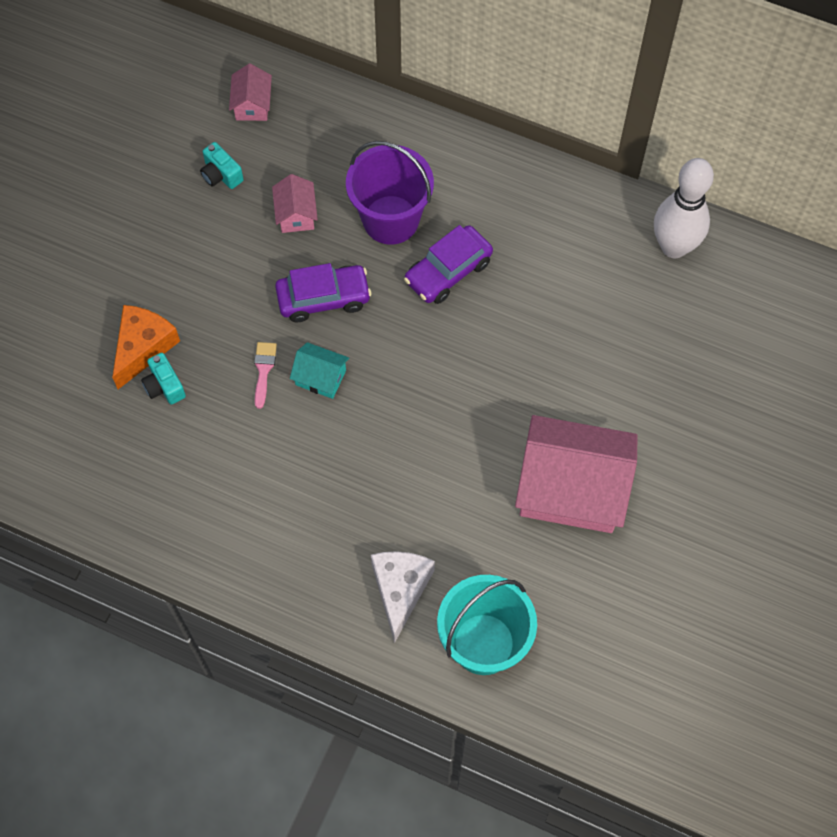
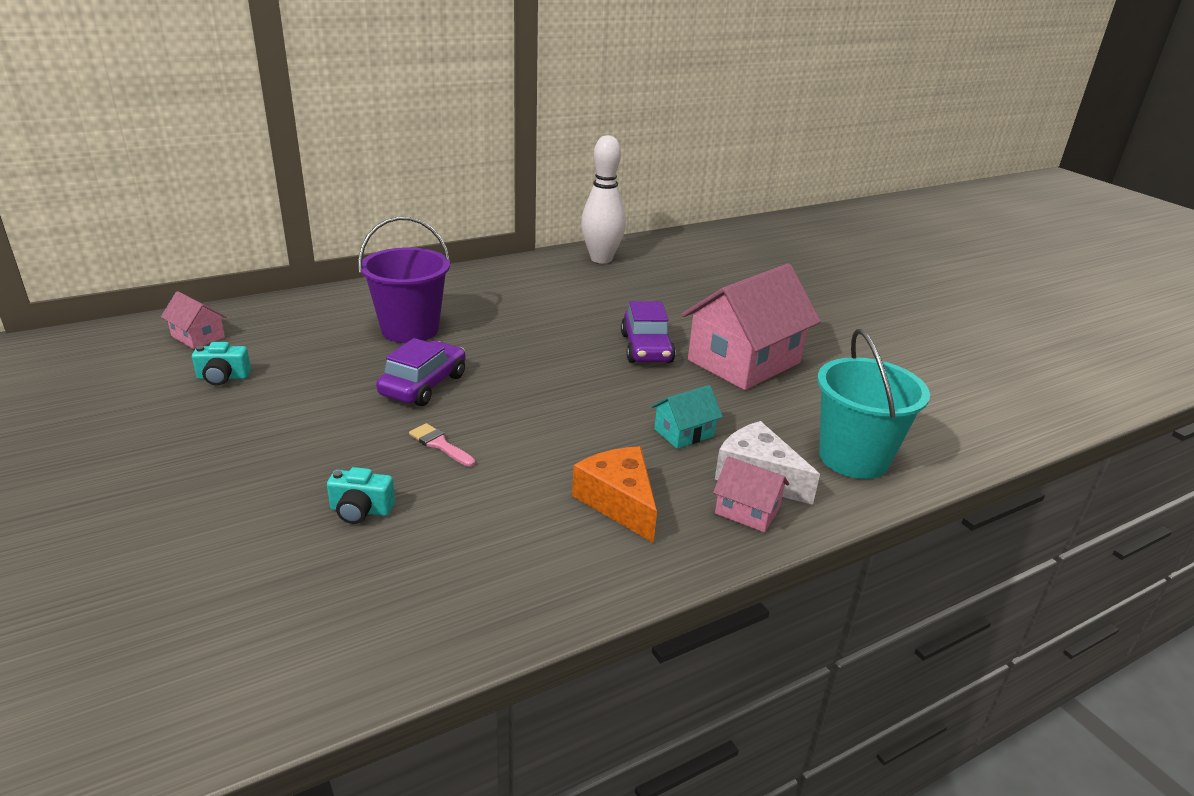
camera: 55 degrees left, 35 degrees down
(143, 347) = (298, 502): orange cheese -> orange cheese (619, 502)
(296, 214) = (328, 362): pink house -> pink house (747, 511)
(320, 377) = (493, 420): turquoise house -> turquoise house (684, 433)
(448, 271) = (492, 328): purple car -> purple car (646, 348)

